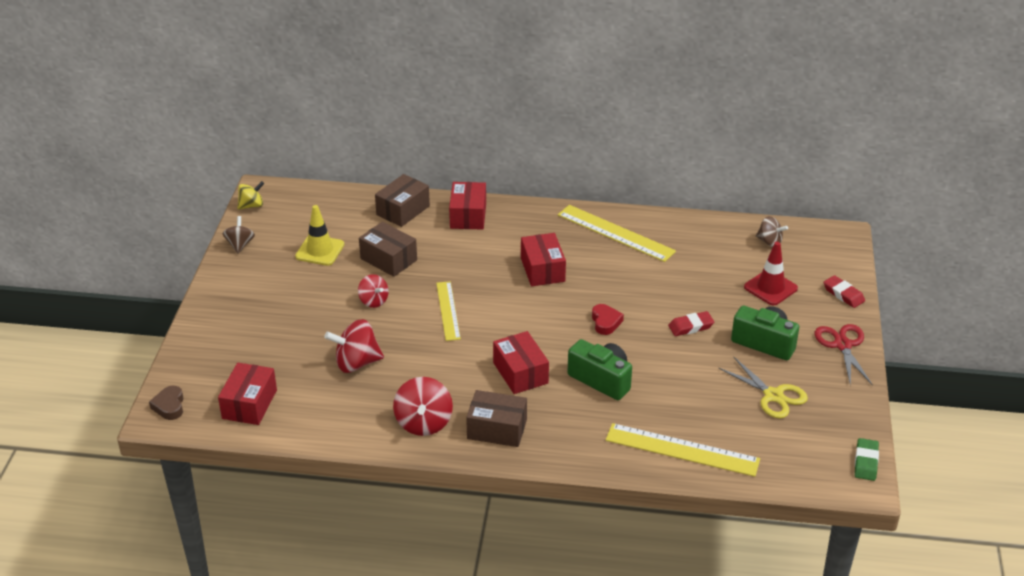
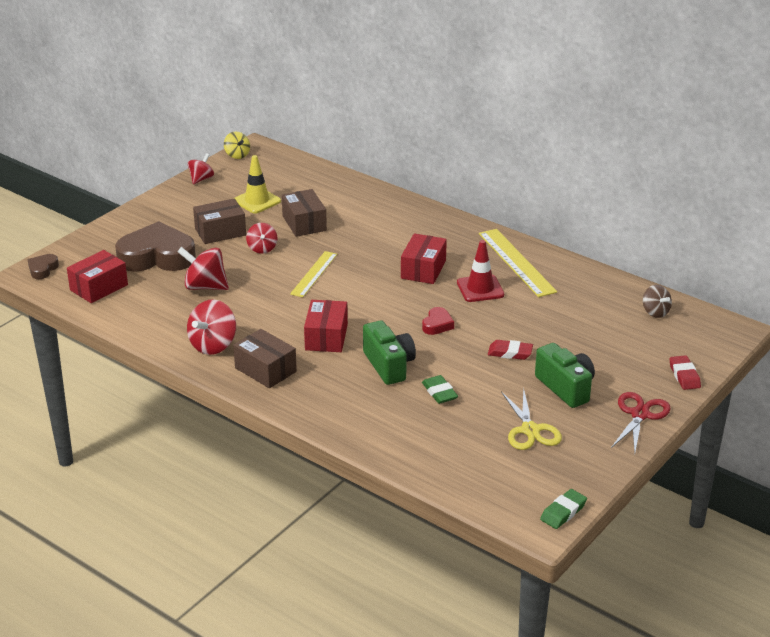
camera: 30 degrees right, 5 degrees down
(240, 245) = (201, 179): brown spinning top -> red spinning top
(251, 205) = (237, 155): yellow spinning top -> yellow spinning top turned 60 degrees clockwise
(277, 348) = (157, 257): none -> brown heart
(403, 210) = (351, 192): brown box -> brown box (220, 232)
(468, 216) = (401, 212): red box -> none
(668, 390) = (439, 392): none -> green eraser
(682, 449) = (404, 440): yellow ruler -> none
(770, 288) = (617, 348): red traffic cone -> red traffic cone (480, 289)

